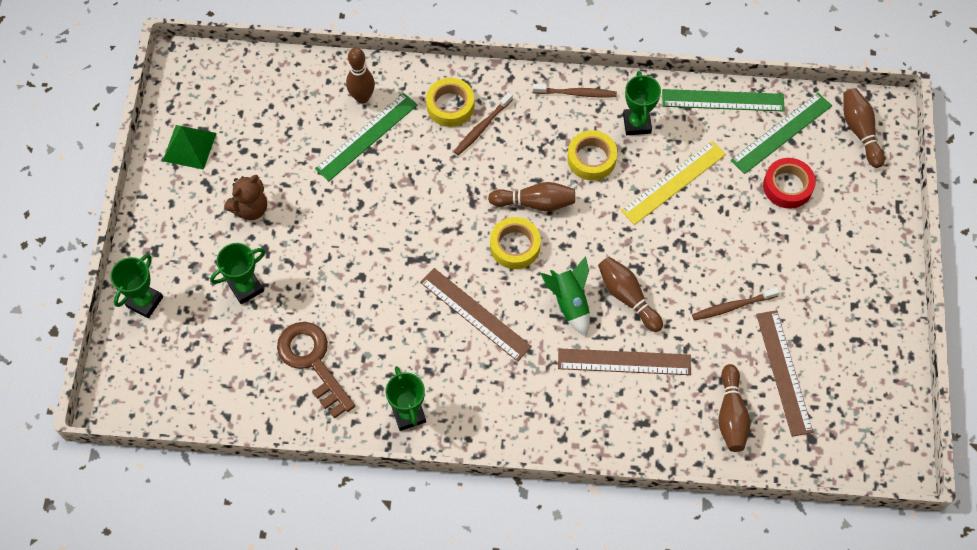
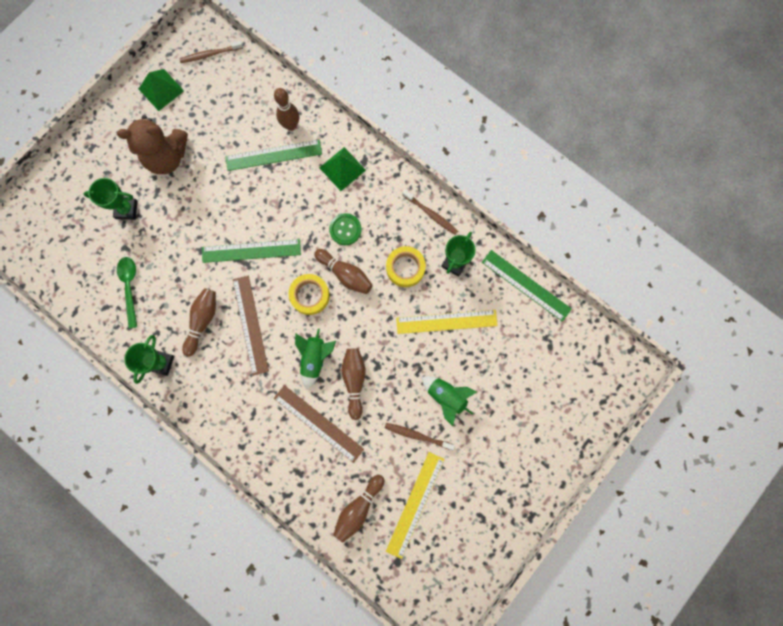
camera: 35 degrees right, 15 degrees up
(145, 302) = (62, 178): green trophy -> none
(250, 208) = (167, 157): brown teddy bear -> brown teddy bear, size x1.61
(312, 362) = (130, 287): brown key -> green spoon
(450, 106) = (342, 168): yellow tape -> green pyramid
(482, 128) = (351, 198): brown toothbrush -> brown toothbrush (210, 54)
(500, 161) = (345, 229): none -> green button
(731, 252) = (446, 397): none -> green rocket
(781, 133) = (547, 336): green ruler -> green ruler (251, 251)
(784, 372) = (415, 504): brown ruler -> yellow ruler
(787, 186) = (521, 377): red tape -> none
(860, 131) = (603, 372): brown bowling pin -> brown bowling pin (202, 321)

